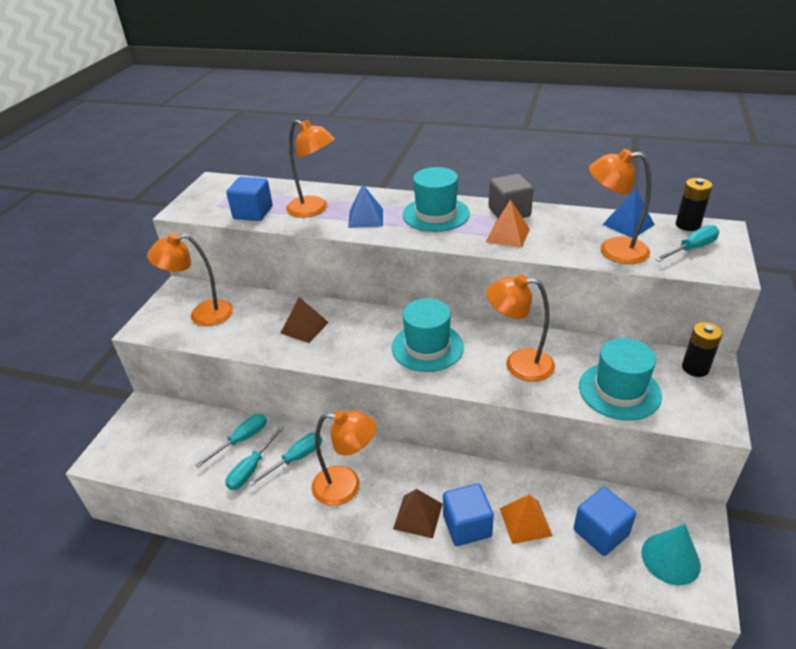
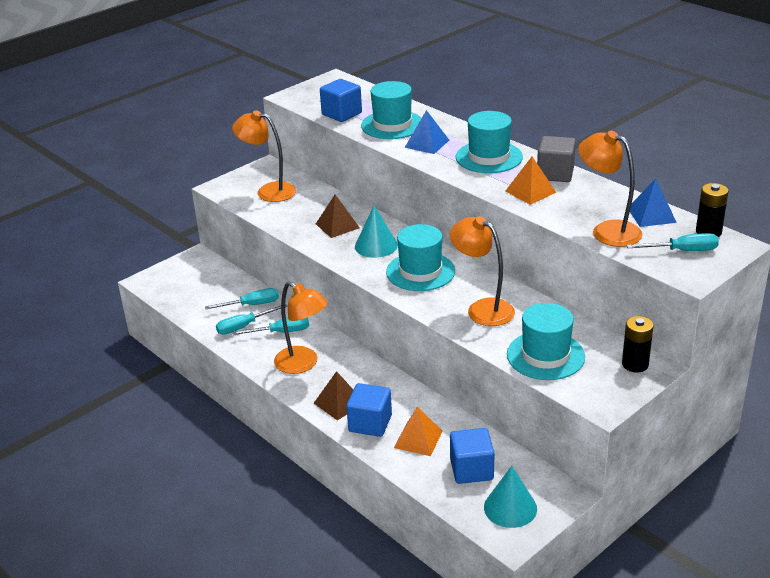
camera: 30 degrees right, 5 degrees down
(314, 209) = (392, 125): orange lamp -> turquoise hat
(361, 335) = (376, 245): none -> turquoise cone

